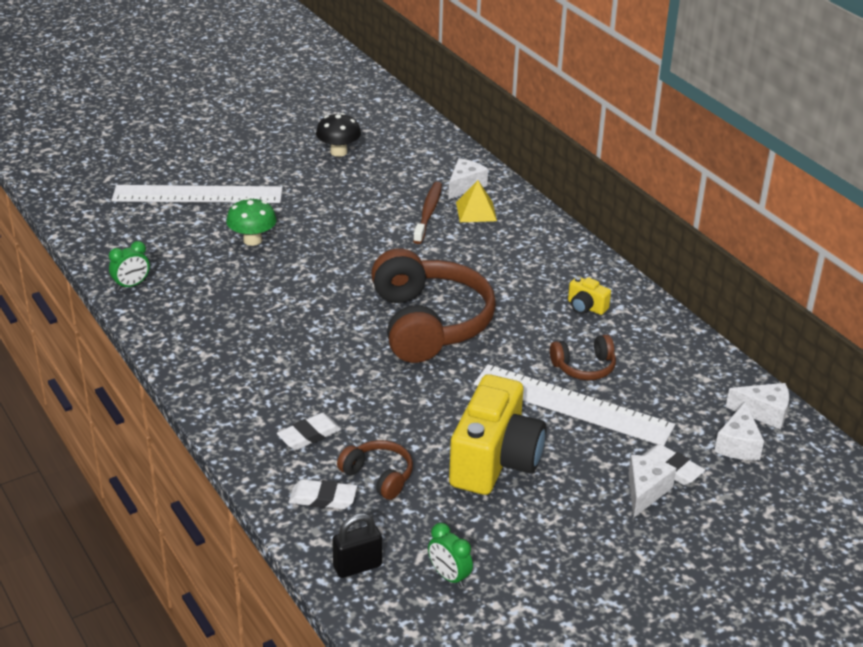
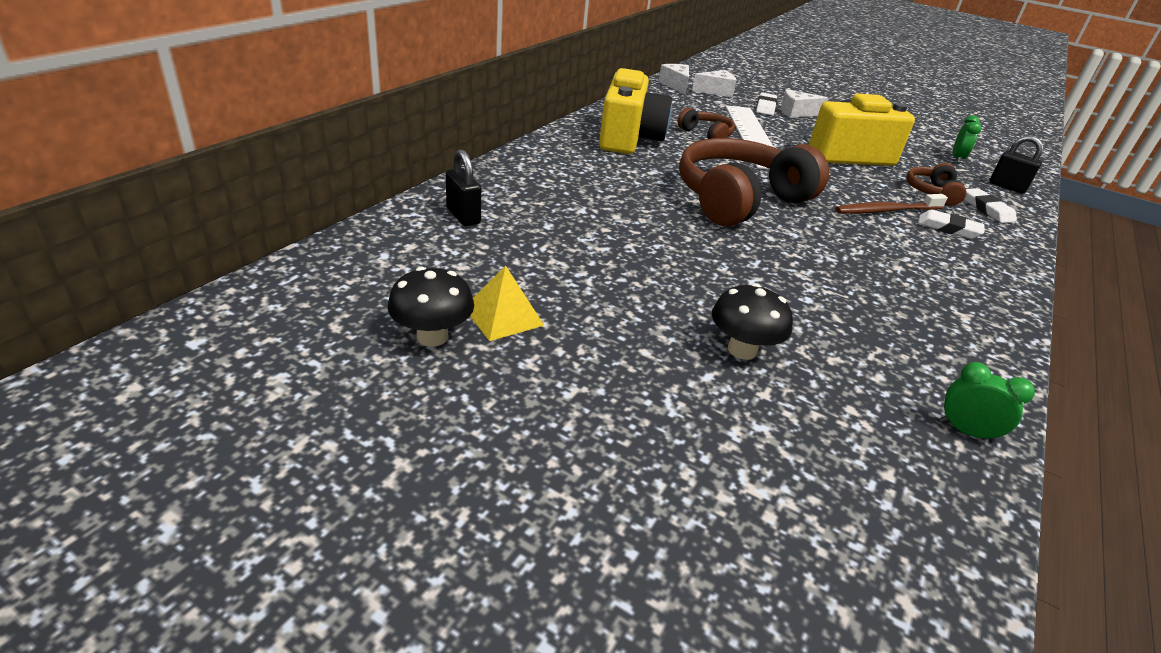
camera: 120 degrees left, 0 degrees up
(198, 194) = (690, 461): white ruler -> none
(252, 240) = (742, 350): green mushroom -> black mushroom
(428, 212) = (546, 230): brown toothbrush -> brown toothbrush (886, 211)
(465, 186) = (463, 216): white cheese -> black padlock
(476, 211) = (517, 202): yellow pyramid -> yellow pyramid (503, 316)
(586, 307) = (629, 138): yellow camera -> yellow camera, size x2.34

